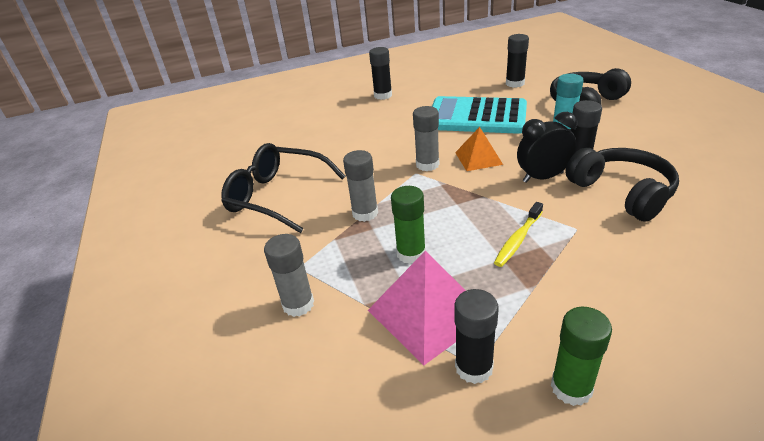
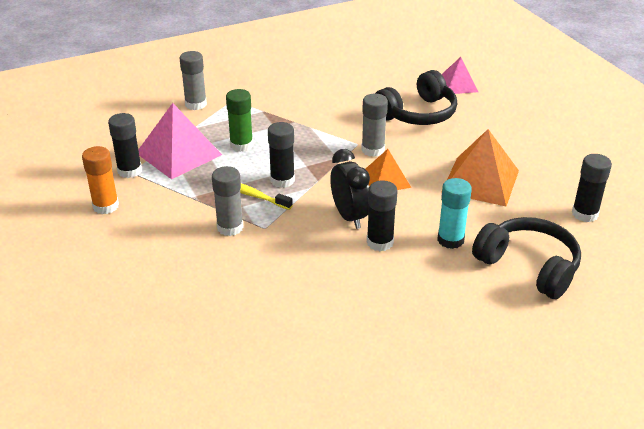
camera: 80 degrees right, 0 degrees up
(278, 196) = (322, 80): black glasses -> none
(320, 122) = (457, 85): none -> pink pyramid
(365, 213) = (295, 122): grey glue stick -> grey glue stick (230, 227)
(383, 95) = (528, 117): black glue stick -> black glue stick (282, 180)
(476, 116) = (480, 181): turquoise calculator -> orange pyramid
(571, 388) = (106, 206): green glue stick -> orange glue stick
(621, 192) = (320, 263): black headphones -> black headphones (417, 114)

